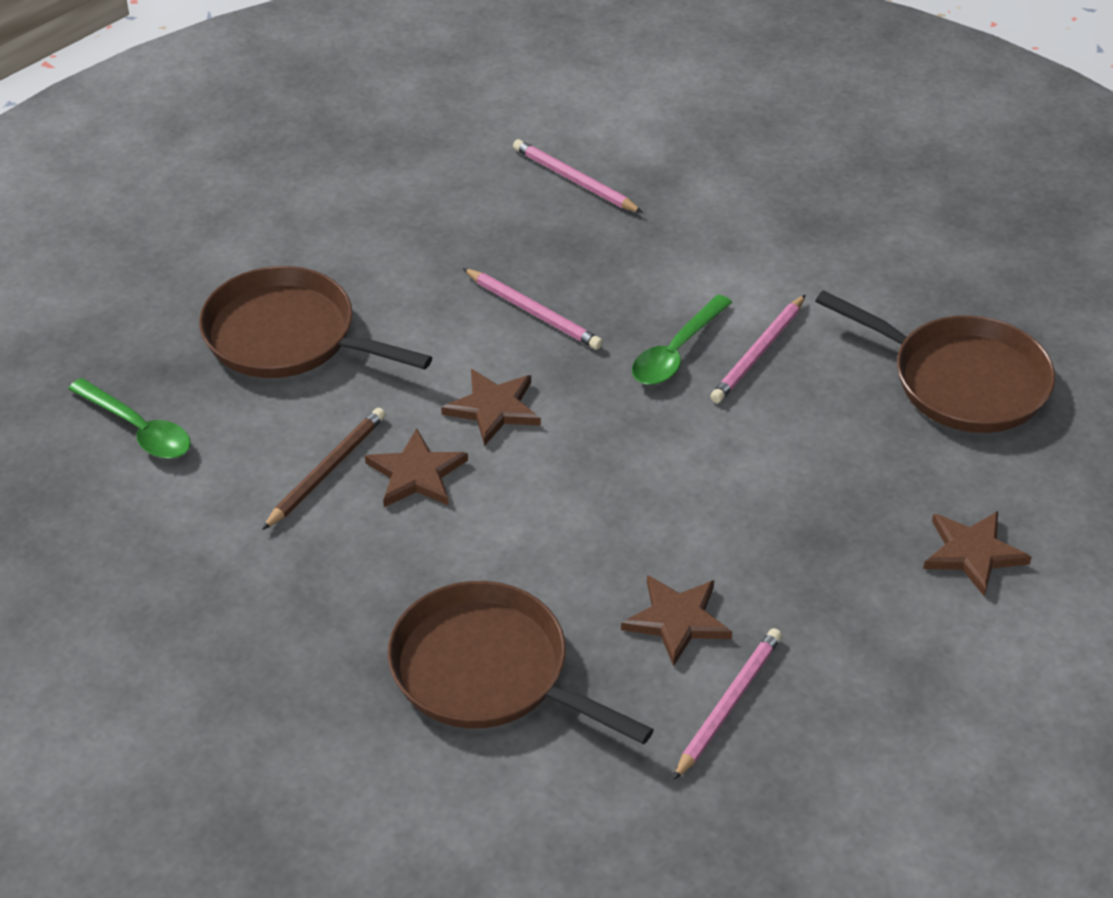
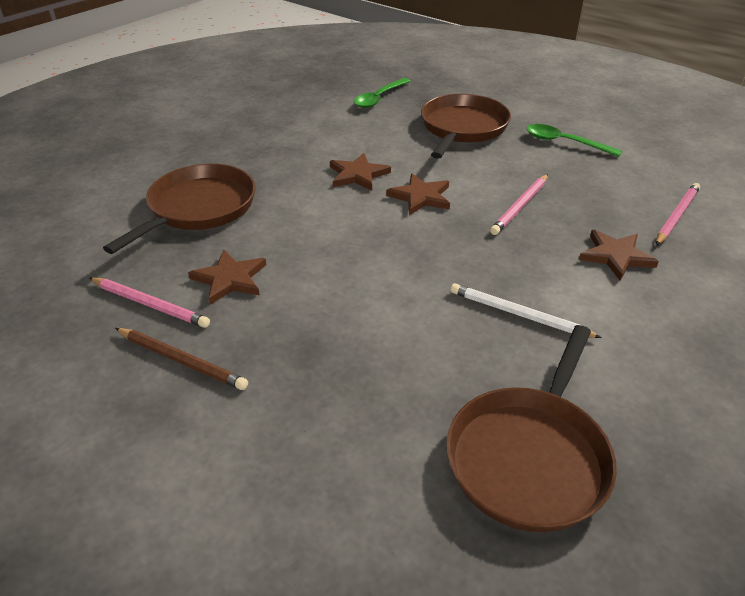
camera: 85 degrees right, 5 degrees down
(326, 470) = (357, 148): brown pencil -> brown pencil (182, 360)
(676, 352) = (503, 271): green spoon -> green spoon (564, 142)
(759, 353) = (518, 314): pink pencil -> white pencil
(973, 553) = (292, 455): brown star -> brown star (616, 256)

